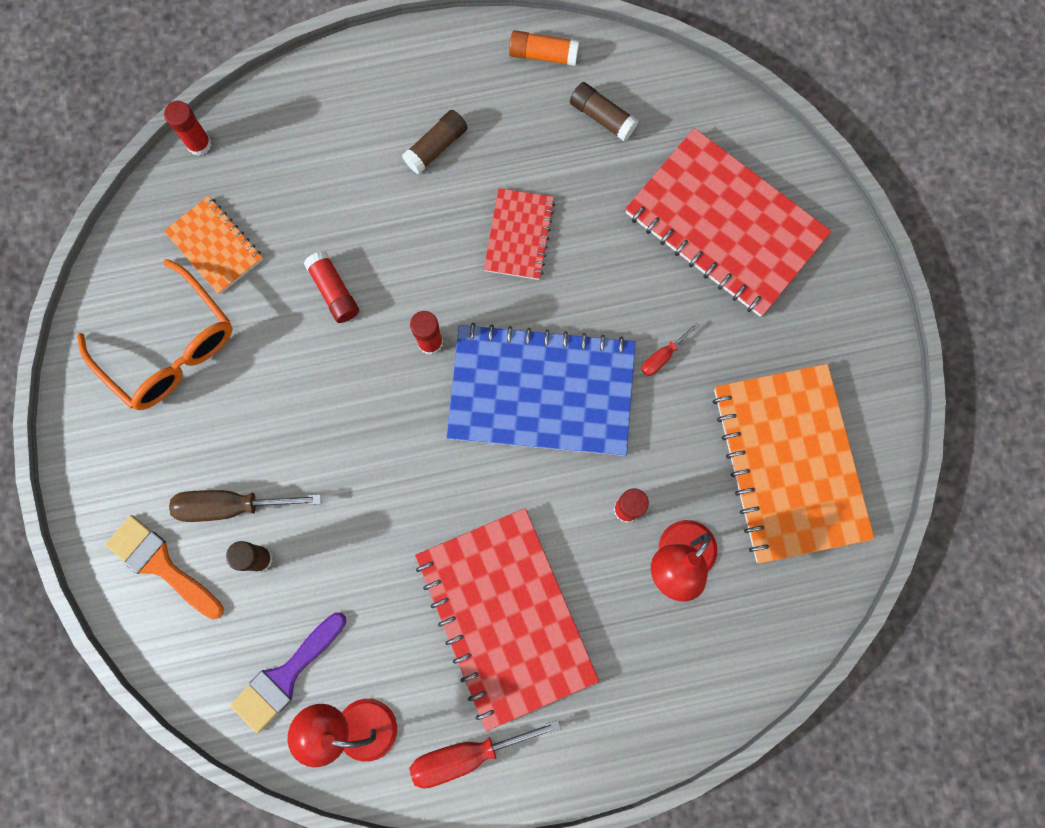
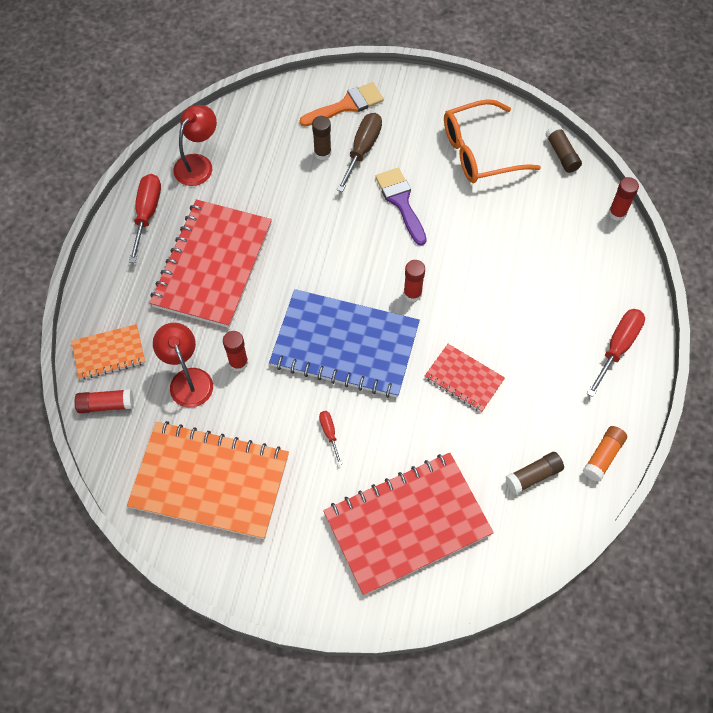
camera: 115 degrees right, 15 degrees down
(215, 246) = (538, 197): orange notebook -> orange notebook (109, 353)
(285, 676) = (247, 142): purple brush -> purple brush (401, 202)
(334, 291) = (475, 252): red glue stick -> red glue stick (106, 404)
(396, 83) = (617, 347): none -> red screwdriver
(436, 147) = (555, 353): brown glue stick -> brown glue stick (561, 154)
(505, 617) = (212, 265): red notebook -> red notebook turned 75 degrees counterclockwise
(541, 391) = (345, 345): blue notebook -> blue notebook turned 75 degrees clockwise

